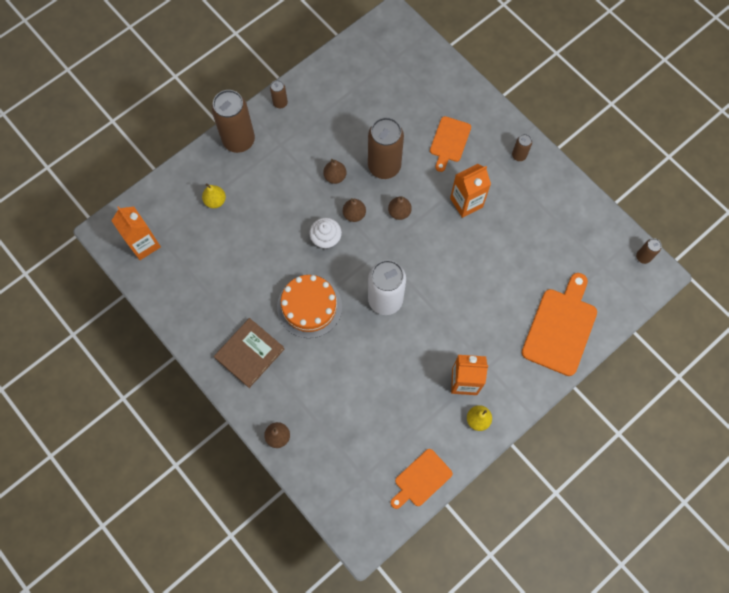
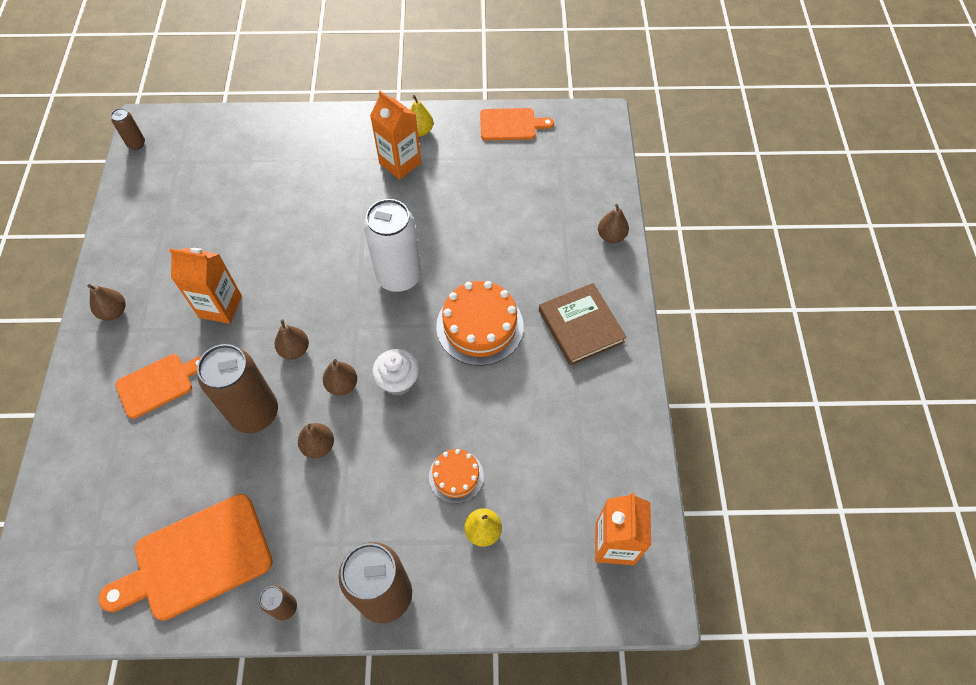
camera: 140 degrees left, 10 degrees down
(249, 353) = (580, 326): brown book -> brown book turned 75 degrees clockwise
(251, 215) = (456, 476): none -> orange cake
(519, 155) = (114, 312): brown can -> brown pear
(560, 327) = (273, 144): orange cutting board -> orange cutting board (196, 559)

